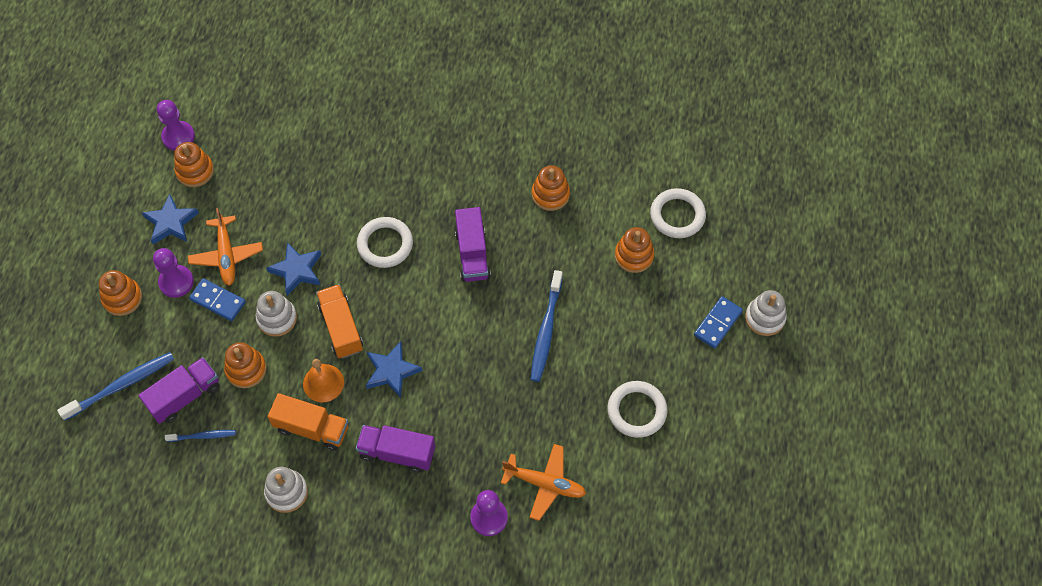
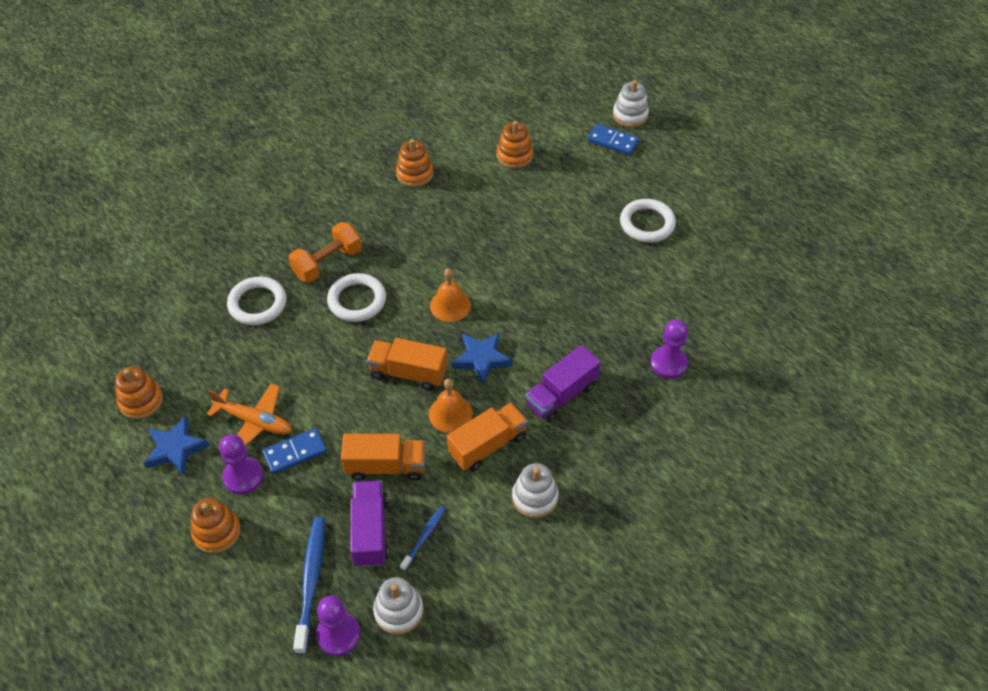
camera: 55 degrees left, 10 degrees down
(178, 137) = (90, 395): purple pawn -> purple pawn (338, 635)
(246, 369) = (386, 466): orange stacking toy -> orange truck
(277, 318) = (356, 415): white stacking toy -> white stacking toy (398, 611)
(297, 270) = (322, 376): blue star -> none
(407, 198) = (327, 263): none -> orange dumbbell
(429, 314) = (450, 305): none -> orange bell
(472, 254) = (421, 249): purple truck -> none
(545, 484) = (666, 311): orange plane -> none
(546, 331) = (532, 240): blue toothbrush -> none
(677, 215) = (503, 115): white ring -> white ring (257, 304)
(718, 323) = (613, 141): blue domino -> blue domino turned 45 degrees counterclockwise

